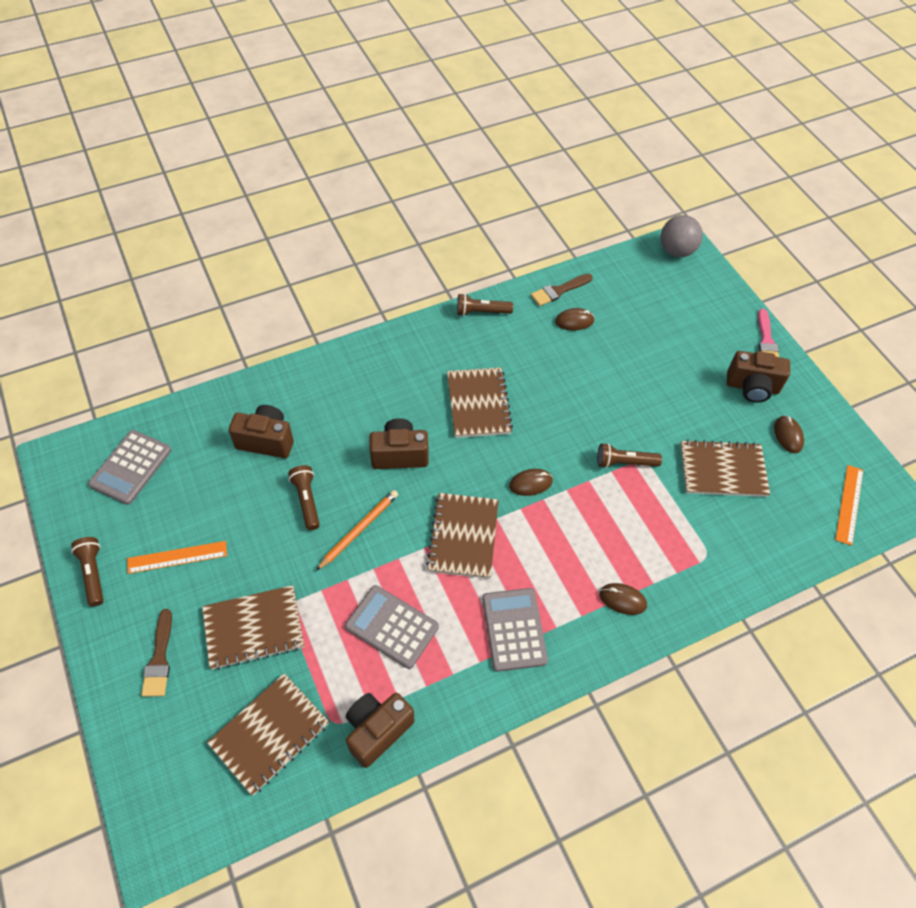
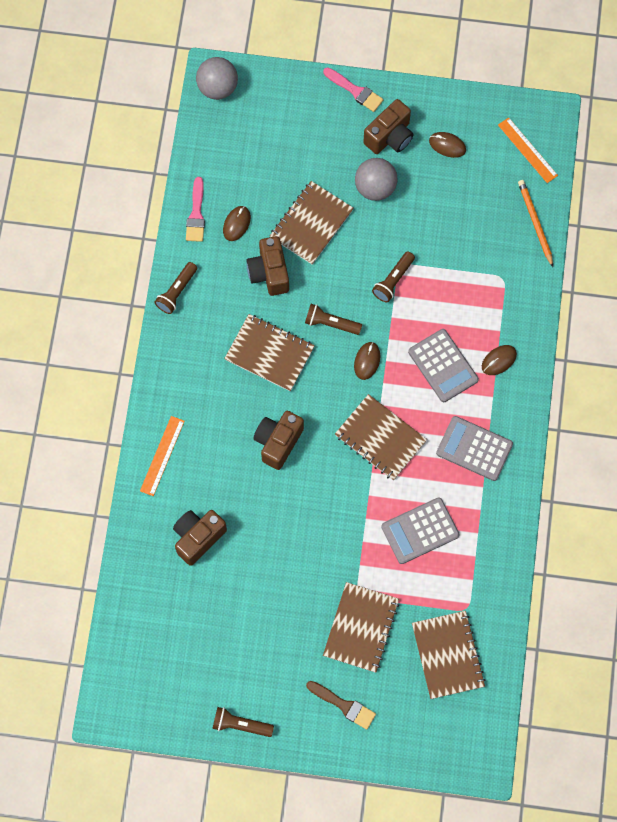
camera: 55 degrees left, 15 degrees up
(131, 467) = (156, 656): grey calculator -> grey calculator (443, 366)
(177, 557) = (265, 656): orange ruler -> orange ruler (162, 456)
(307, 501) = (276, 535): brown flashlight -> brown flashlight (331, 323)
(359, 530) = (326, 510): orange pencil -> orange pencil (535, 223)
(377, 730) = (489, 583): brown camera -> brown camera (269, 273)
(559, 291) = (196, 214): brown brush -> pink brush
(696, 401) = (375, 187): none -> grey ball
(722, 470) = (445, 215): brown notebook -> brown notebook (311, 224)

